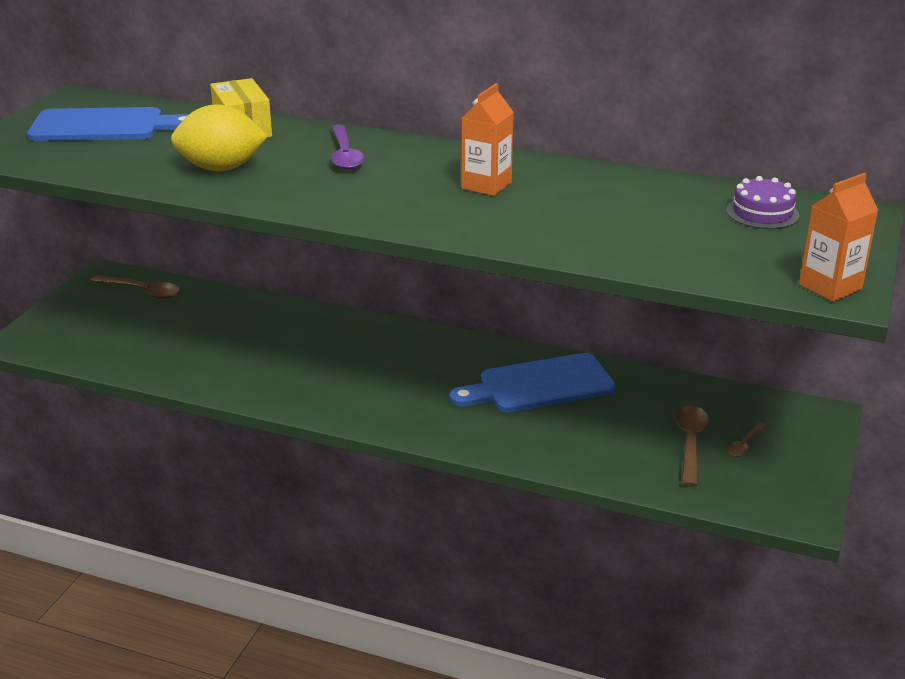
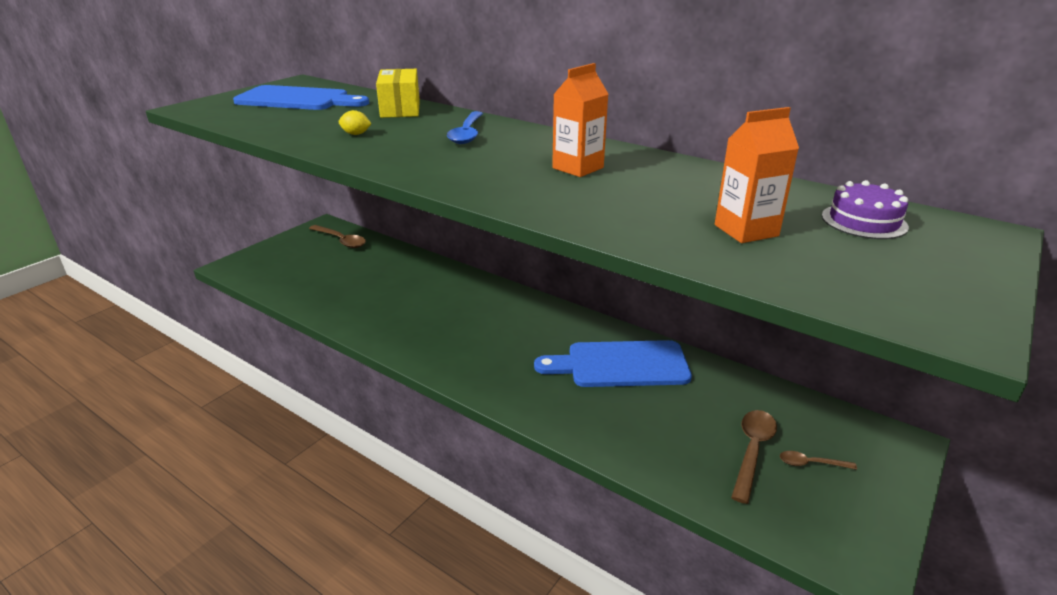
camera: 15 degrees right, 0 degrees up
(221, 168) = (356, 134): yellow lemon -> yellow lemon, size x0.41
(345, 155) = (467, 134): purple spoon -> blue spoon
(744, 445) = (810, 463): brown spoon -> brown spoon turned 45 degrees clockwise
(830, 287) = (942, 315): orange carton -> orange carton (746, 230)

